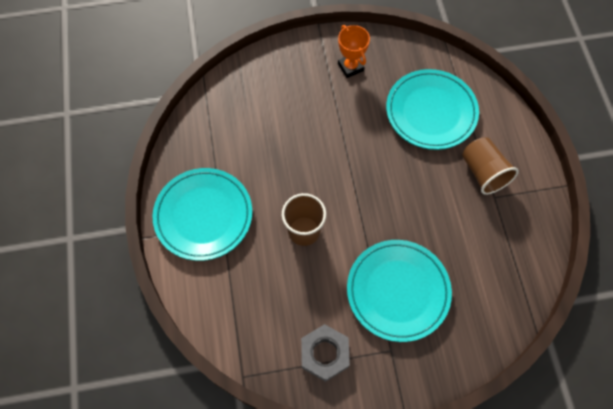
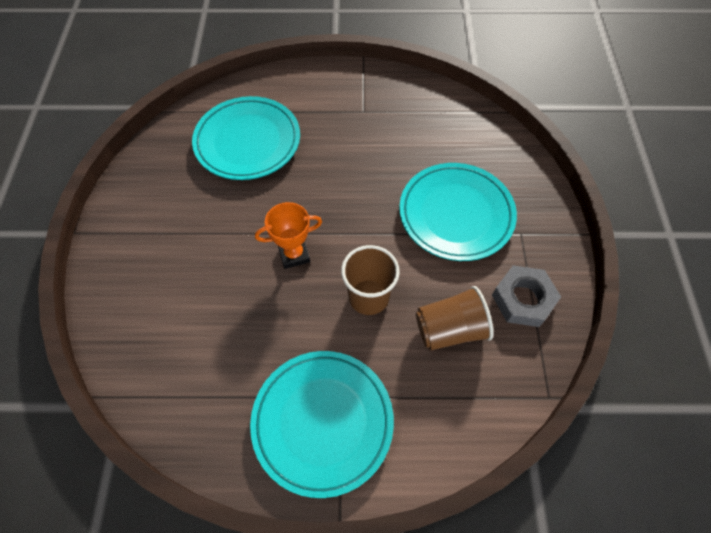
camera: 80 degrees left, 5 degrees down
(350, 67) = (157, 208): orange trophy -> orange trophy (294, 254)
(483, 173) = (334, 114): brown cup -> brown cup (450, 329)

